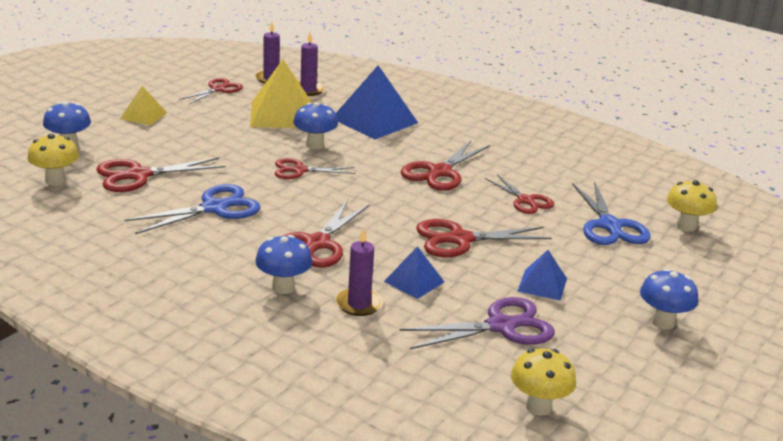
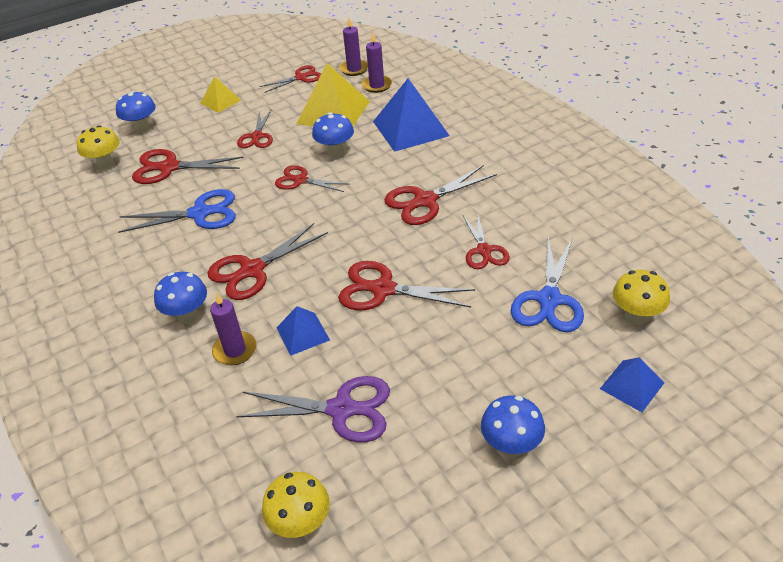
camera: 30 degrees right, 15 degrees up
(216, 141) = (257, 136): none -> red scissors
(542, 285) = (421, 364): blue pyramid -> blue pyramid (632, 385)

